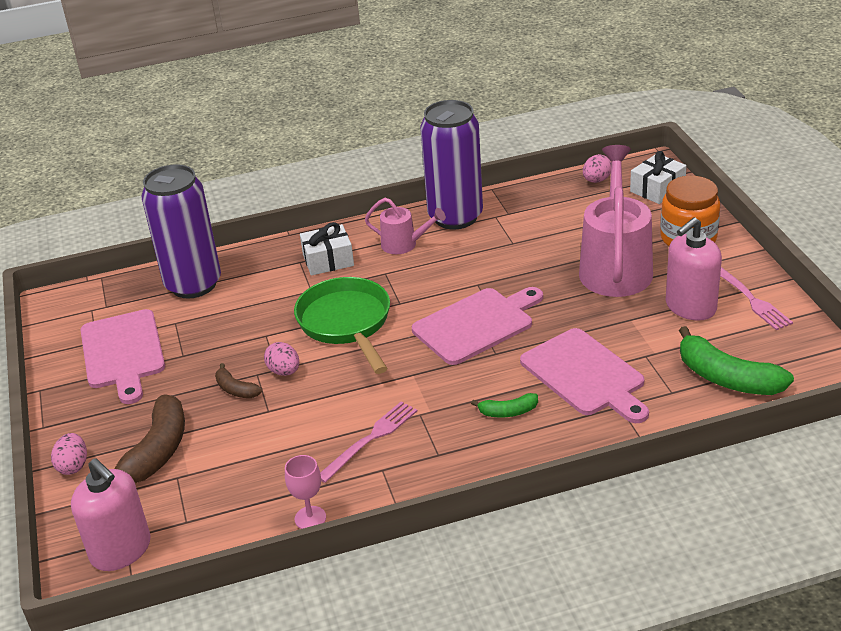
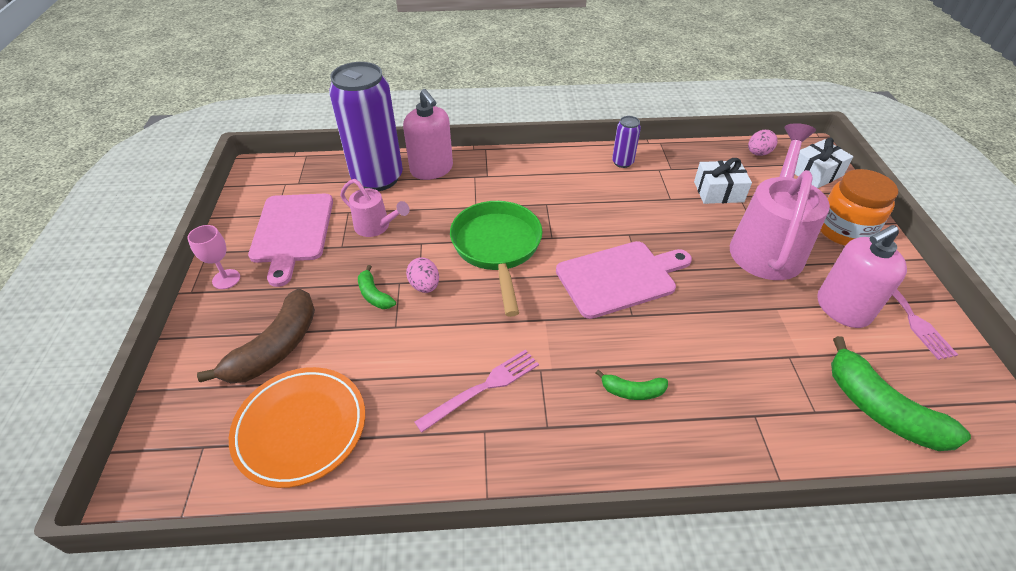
camera: 10 degrees right, 10 degrees up
(73, 466) = (196, 343): pink egg -> none
(121, 550) = (191, 462): pink soap dispenser -> pink soap dispenser (431, 169)
(211, 505) = (301, 428): none -> orange plate
(236, 389) = (374, 295): brown banana -> green banana
(310, 518) = (392, 476): pink goblet -> pink goblet (226, 279)
(328, 260) = (499, 180): white gift -> white gift (718, 192)
(404, 245) = (571, 179): pink watering can -> pink watering can (376, 227)
(455, 217) = (622, 162): purple can -> purple can, size x0.44
(585, 375) = (721, 365): pink cutting board -> none

